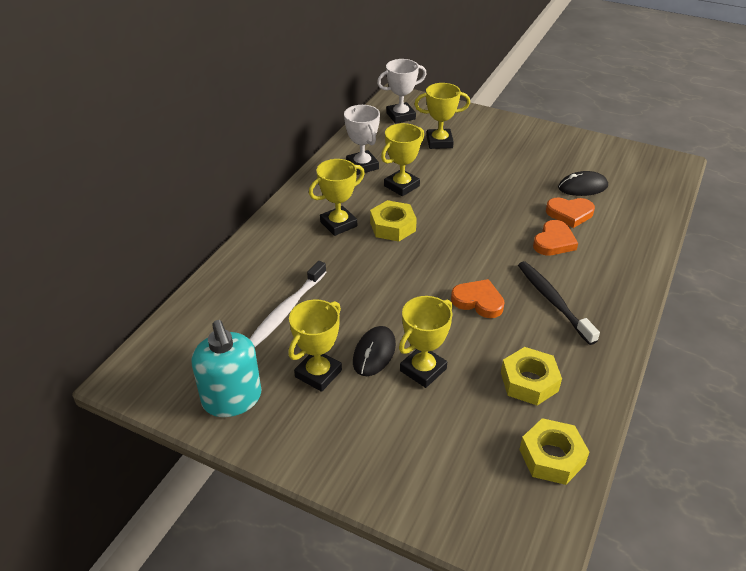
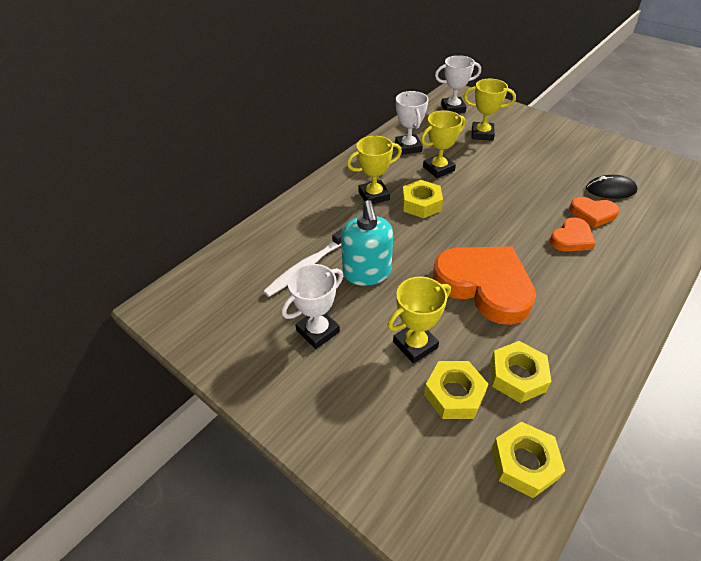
camera: 15 degrees right, 5 degrees up
(232, 399) = (236, 342): turquoise soap dispenser -> turquoise soap dispenser (367, 273)
(318, 373) = (318, 331): yellow trophy -> white trophy
(374, 353) = (373, 320): black mouse -> none
(473, 409) = (454, 394): none -> yellow nut
(478, 301) = (484, 286): orange heart -> orange heart, size x2.01
(553, 301) = (559, 297): black toothbrush -> none

